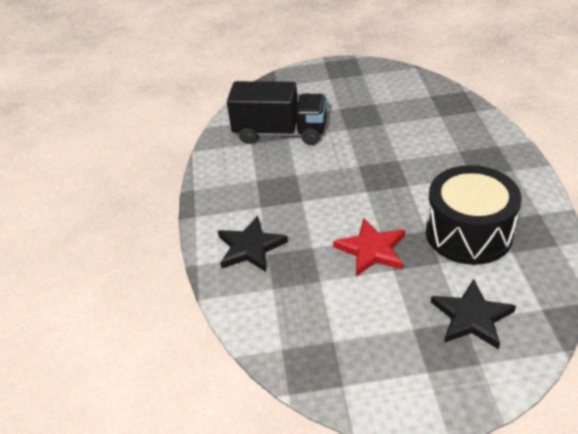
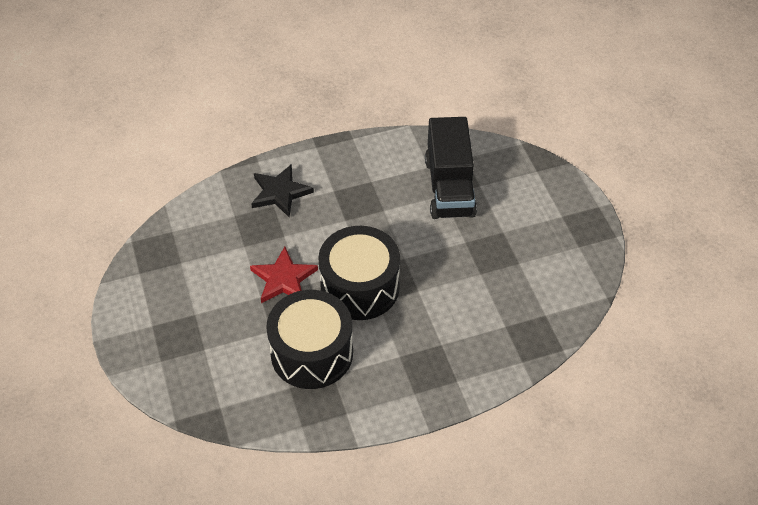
camera: 75 degrees right, 10 degrees up
(389, 195) = (360, 287): none -> black drum
(472, 317) = (208, 355): black star -> none

